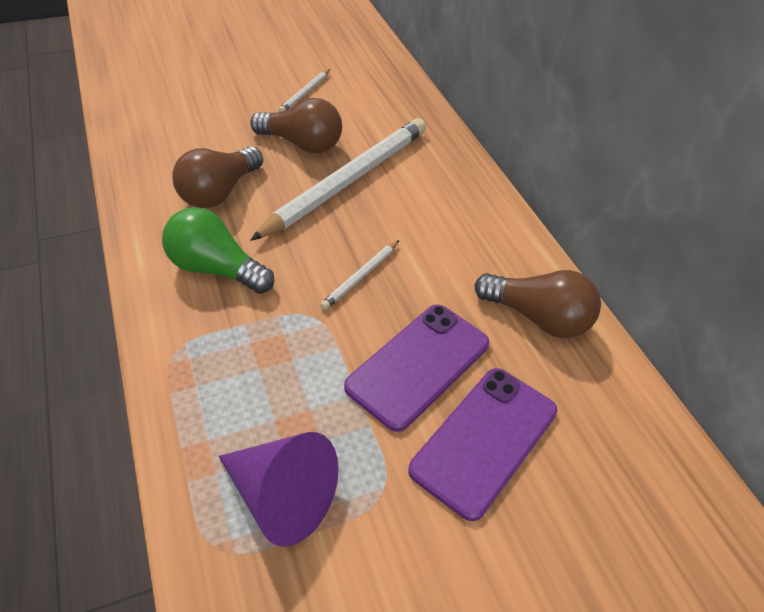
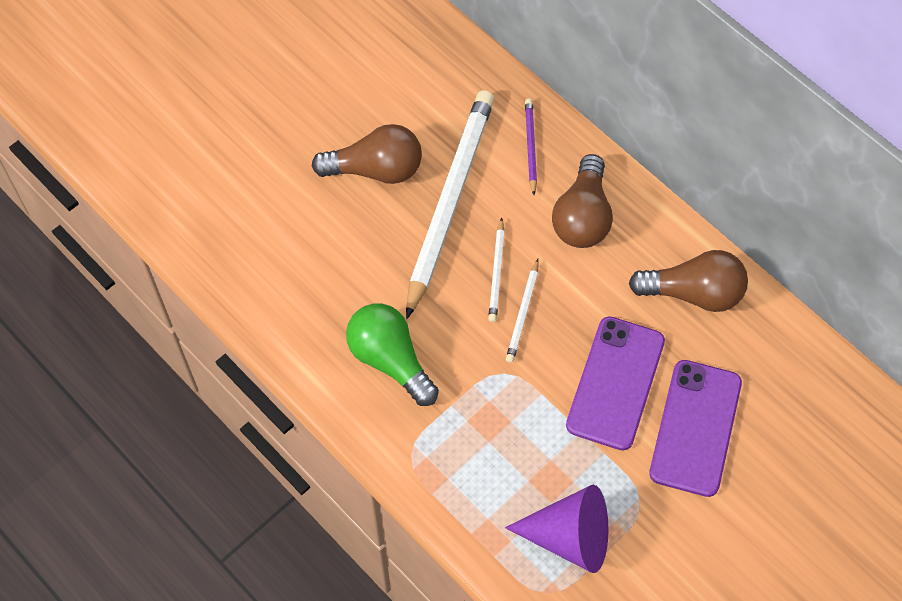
camera: 20 degrees left, 15 degrees up
(216, 269) = (390, 360): green light bulb -> green light bulb turned 45 degrees clockwise
(219, 192) = (334, 269): brown light bulb -> brown light bulb (582, 216)
(305, 93) = (333, 89): white pencil -> white pencil (496, 272)
(439, 169) = (530, 147): none -> purple pencil

